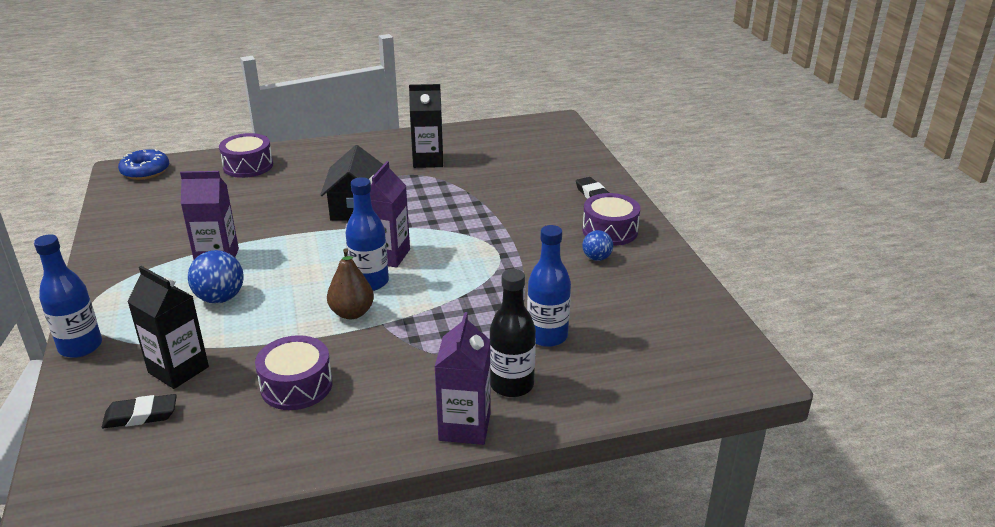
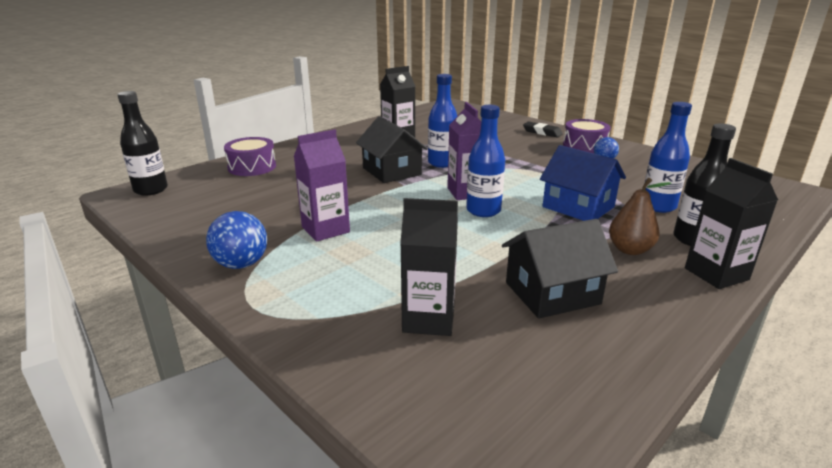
camera: 30 degrees left, 5 degrees down
(80, 347) = (292, 337): blue bottle -> blue bottle (442, 163)
(141, 415) = (455, 370): black eraser -> none
(145, 171) = (151, 190): blue donut -> black bottle
(220, 298) = (376, 255): blue ball -> blue ball (241, 264)
(296, 385) = (552, 293): purple drum -> black house
(352, 313) = (505, 232): brown pear -> brown pear (630, 250)
(464, 308) = (578, 207): none -> blue house
(464, 426) = (716, 274): purple carton -> black carton

